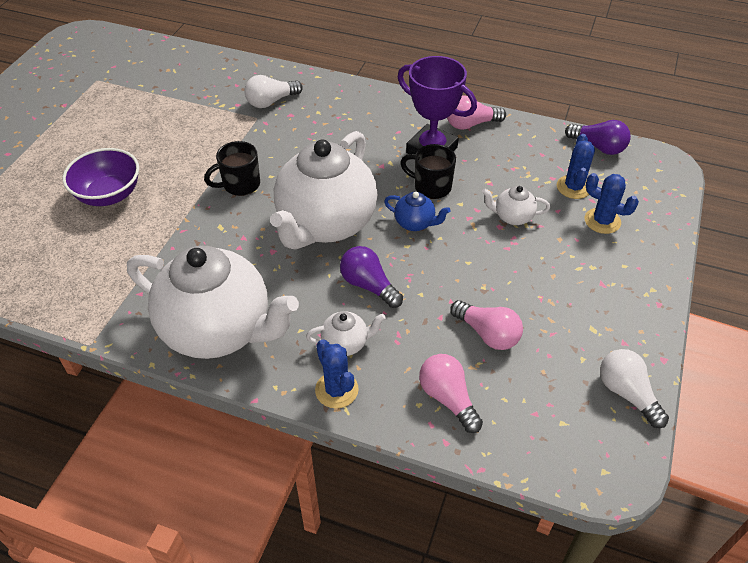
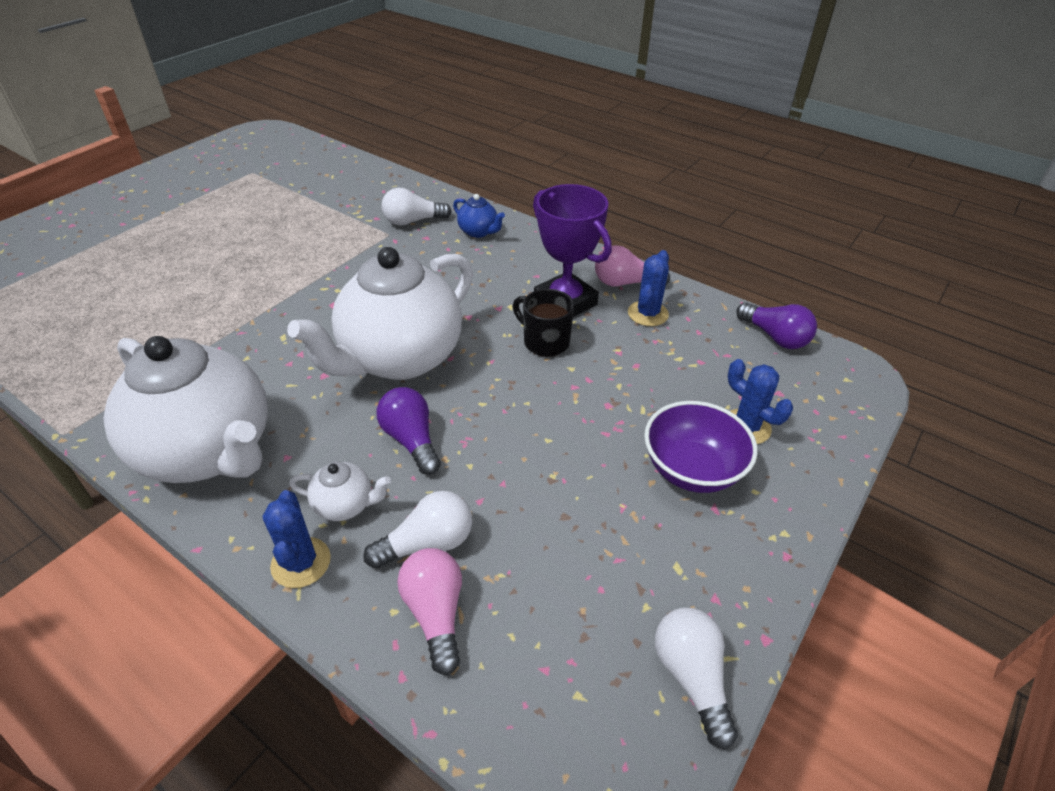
camera: 15 degrees right, 5 degrees down
(109, 195) = (190, 281): purple bowl -> purple bowl (692, 469)
(240, 185) = (330, 297): black mug -> none
(415, 223) = (505, 379): blue teapot -> blue teapot (478, 232)
(419, 355) = (427, 543): none -> white light bulb
(487, 334) = (530, 538): pink light bulb -> none
(512, 217) = (629, 397): white teapot -> none
(573, 187) = (724, 378): blue cactus -> blue cactus (647, 314)

